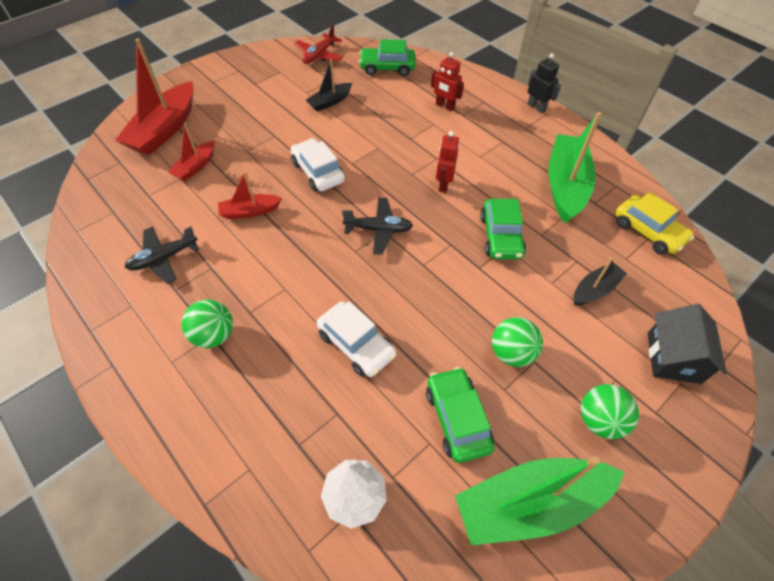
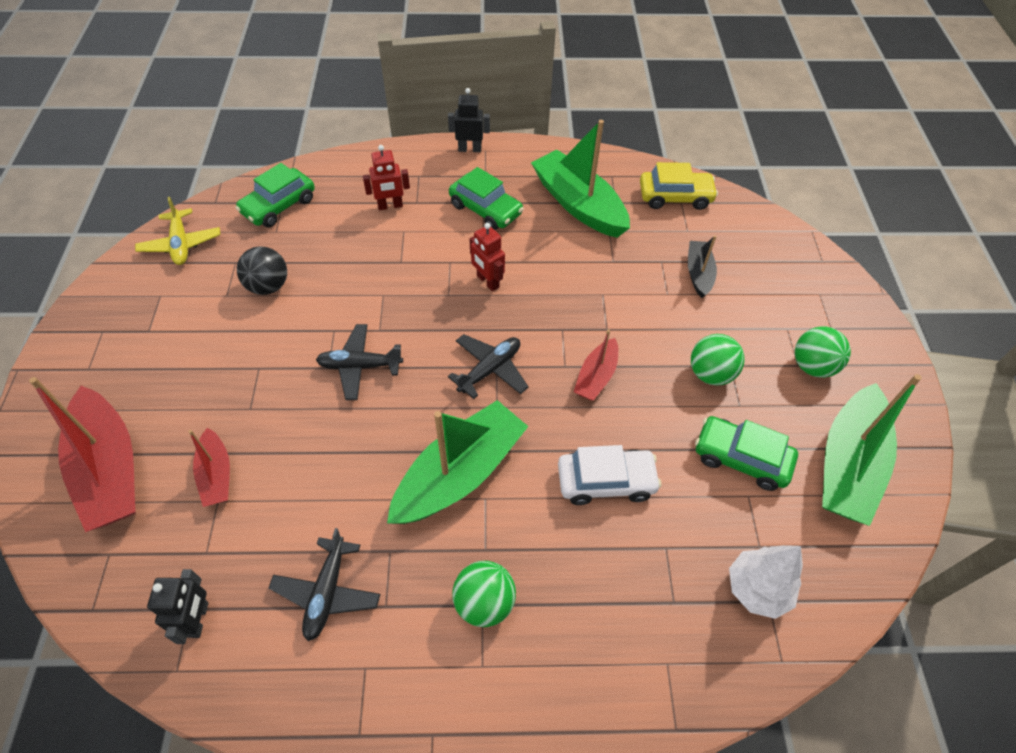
camera: 50 degrees left, 0 degrees up
(110, 219) = (198, 619): none -> black robot
(249, 211) = (347, 464): red boat -> red boat (596, 376)
(290, 265) = (460, 474): none -> green boat
(318, 172) = (360, 366): white car -> black plane
(319, 55) = (181, 244): red plane -> yellow plane
(329, 102) = (268, 286): black boat -> black ball
(501, 236) = (588, 288): green car -> green car (485, 209)
(673, 357) = (796, 280): black house -> none

